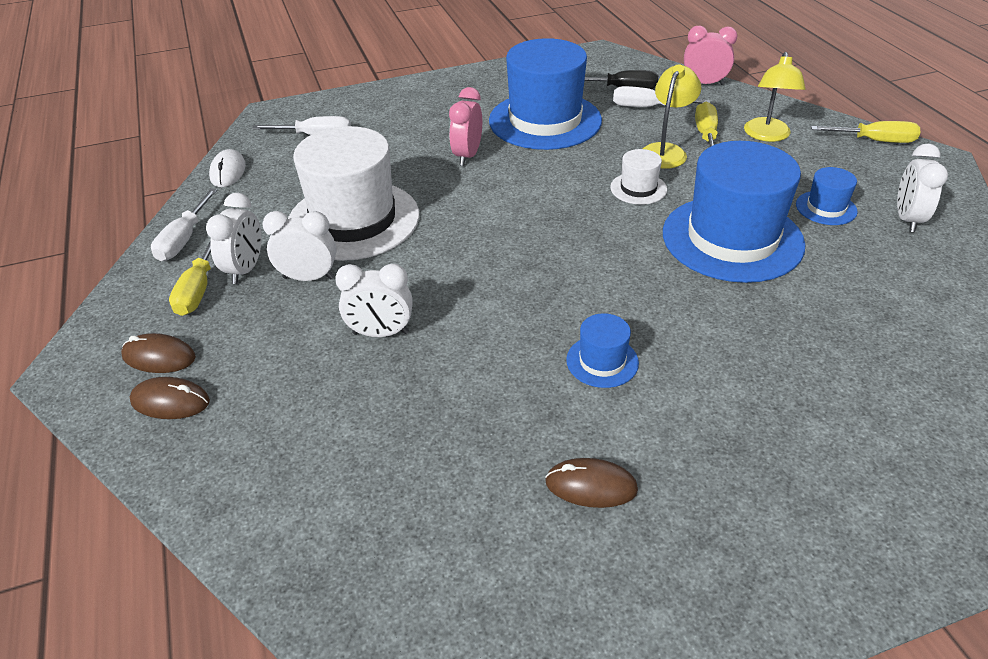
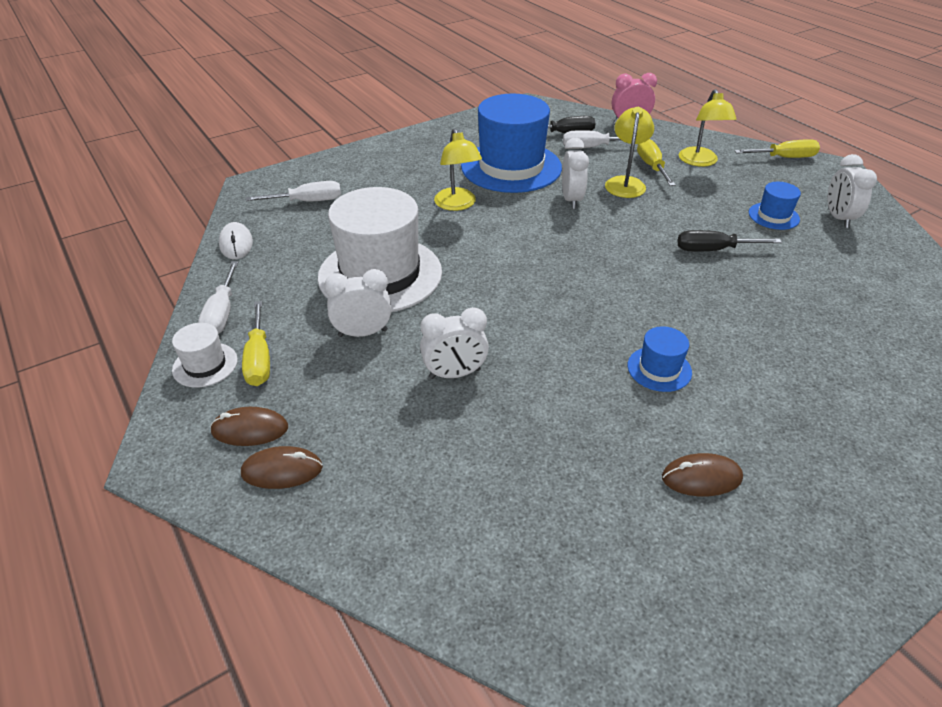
camera: 15 degrees left, 0 degrees up
(245, 269) = (297, 334): white clock -> white clock (571, 200)
(467, 156) = (457, 205): pink clock -> yellow lamp
(638, 188) = (618, 217): white hat -> white hat (205, 365)
(732, 238) = (713, 250): blue hat -> black screwdriver

